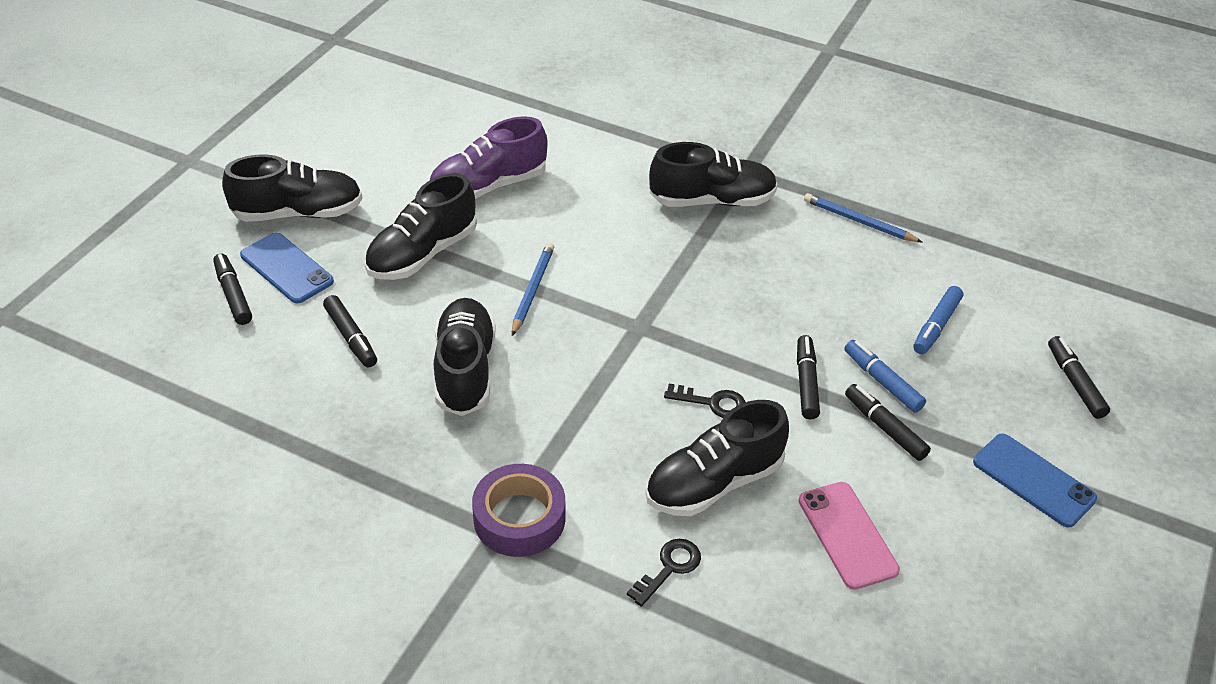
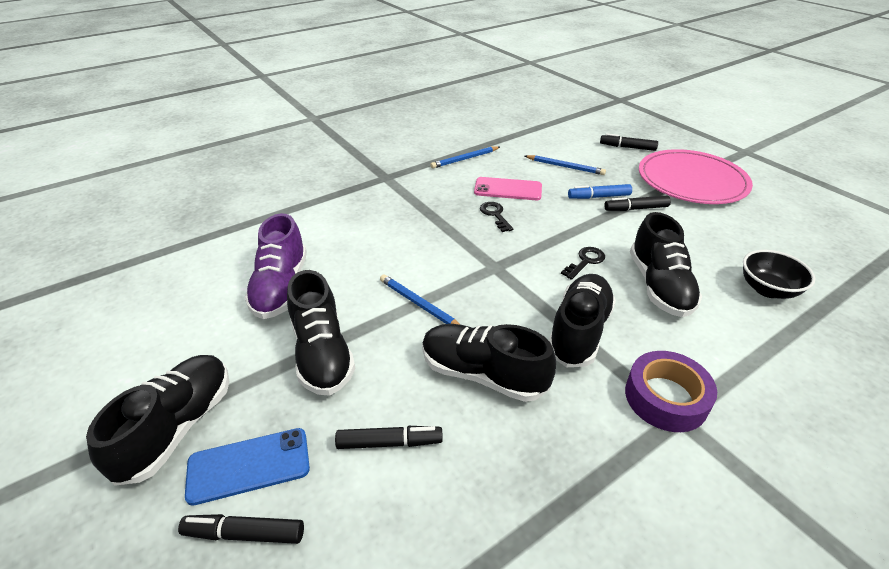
camera: 60 degrees left, 5 degrees down
(669, 568) = (733, 333): black key -> black key (495, 215)
(712, 200) = (400, 198): black shoe -> black shoe (579, 331)
(791, 598) = (767, 289): none -> black bowl
(806, 382) = (586, 221): black marker -> none
(847, 535) = (718, 250): pink phone -> pink phone (508, 189)
(936, 326) = (565, 167): blue marker -> blue pencil
(1033, 480) = (691, 181): blue phone -> pink plate

